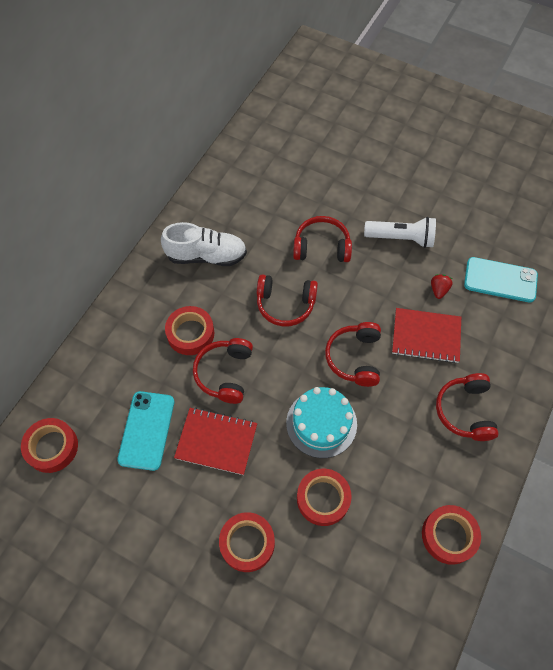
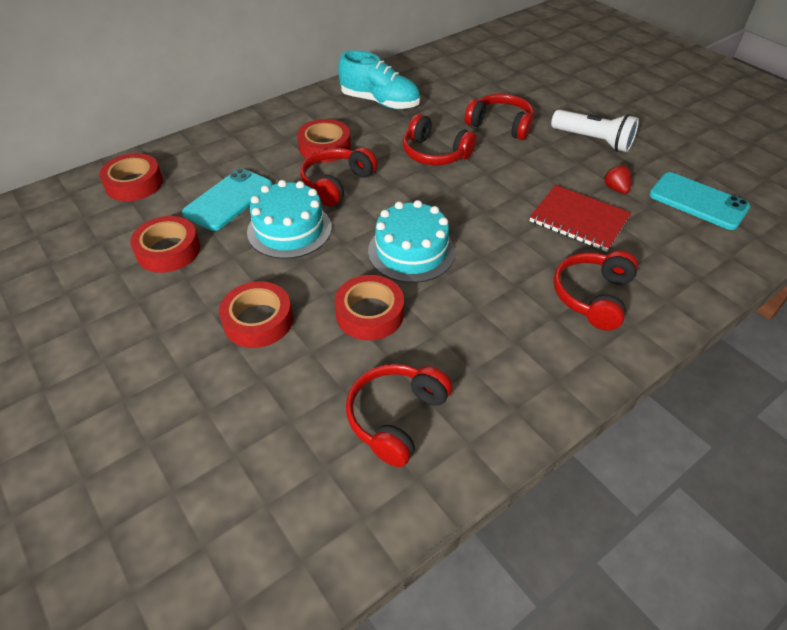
camera: 25 degrees right, 15 degrees down
(206, 256) = (380, 102): white shoe -> turquoise shoe
(216, 441) = (289, 229): red notebook -> turquoise cake
(355, 358) = (484, 212): red headphones -> red headphones (396, 417)
(438, 290) = (615, 189): red strawberry -> red strawberry turned 60 degrees counterclockwise
(449, 536) = (504, 405): red tape -> red tape (168, 250)

